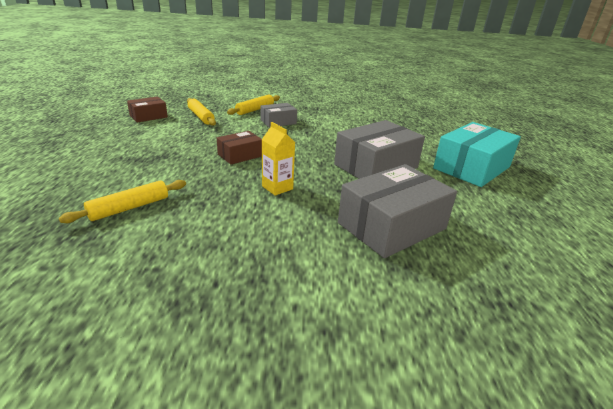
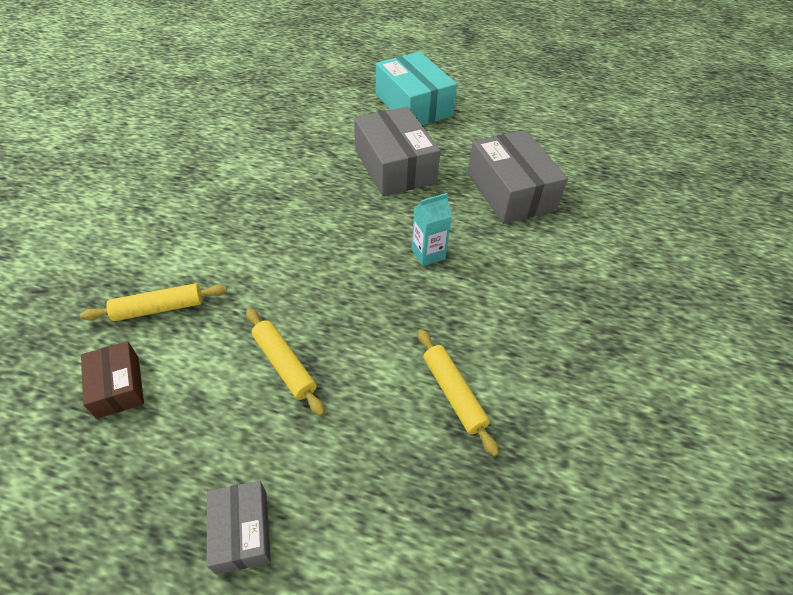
camera: 75 degrees left, 20 degrees up
(240, 155) = (333, 275): brown box -> none
(255, 110) = (159, 236): yellow rolling pin -> yellow rolling pin (284, 364)
(277, 187) = (428, 254): yellow carton -> turquoise carton
(278, 122) = (227, 218): grey box -> grey box (242, 531)

